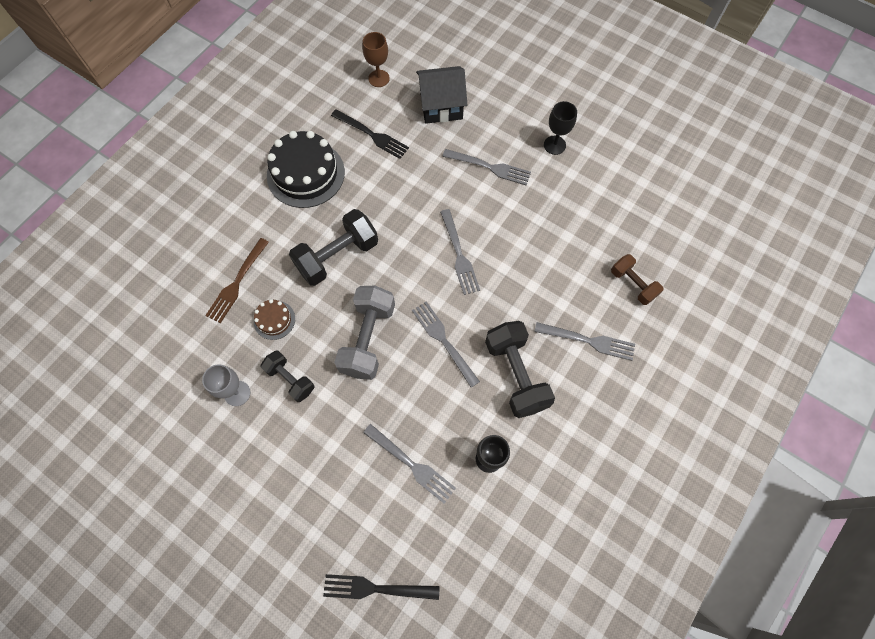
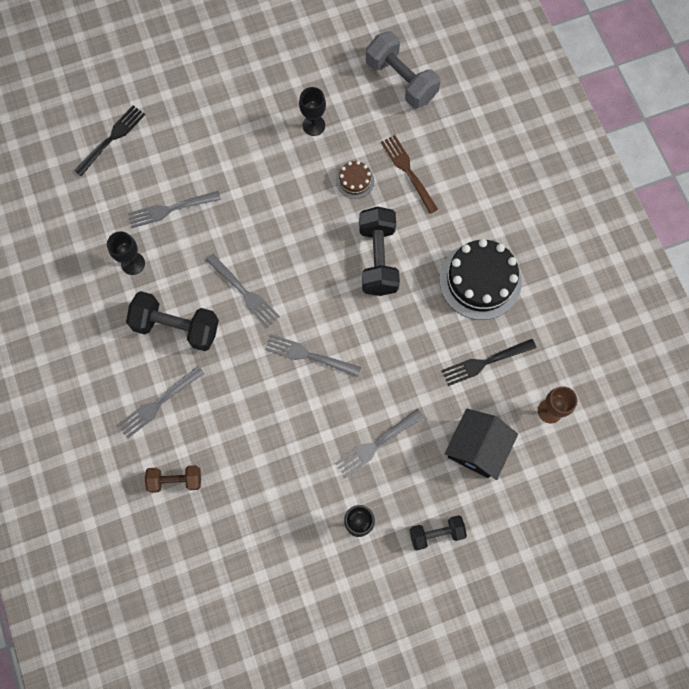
camera: 125 degrees right, 5 degrees up
(237, 393) = (313, 125): grey goblet -> black goblet
(290, 379) = (297, 166): black dumbbell -> black dumbbell (436, 533)
(368, 339) = (288, 238): grey dumbbell -> grey dumbbell (401, 80)
(444, 341) = (244, 292): grey fork -> grey fork turned 45 degrees clockwise

